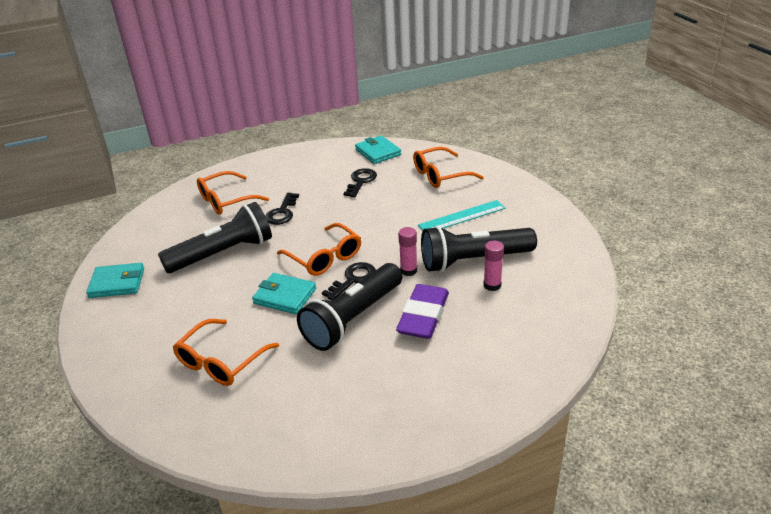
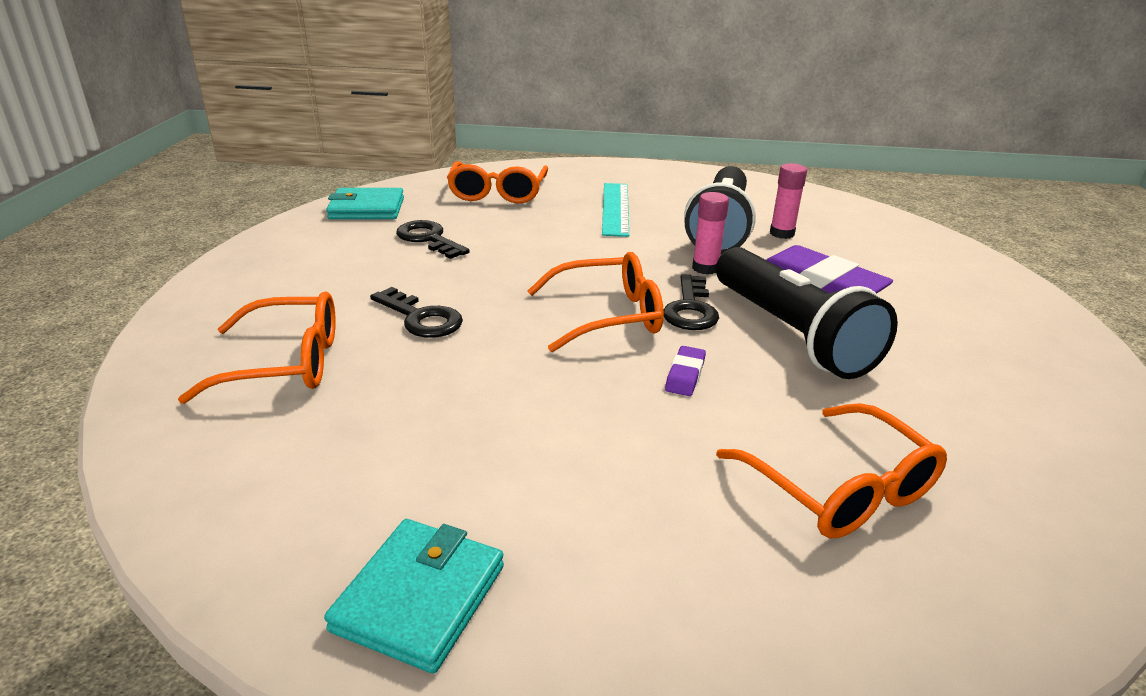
camera: 65 degrees left, 5 degrees down
(223, 253) = (478, 408): black flashlight -> none
(226, 200) = (285, 363): orange glasses -> orange glasses turned 90 degrees counterclockwise
(285, 296) = (685, 375): turquoise wallet -> purple eraser
(353, 279) = (690, 309): black key -> black key turned 150 degrees counterclockwise

